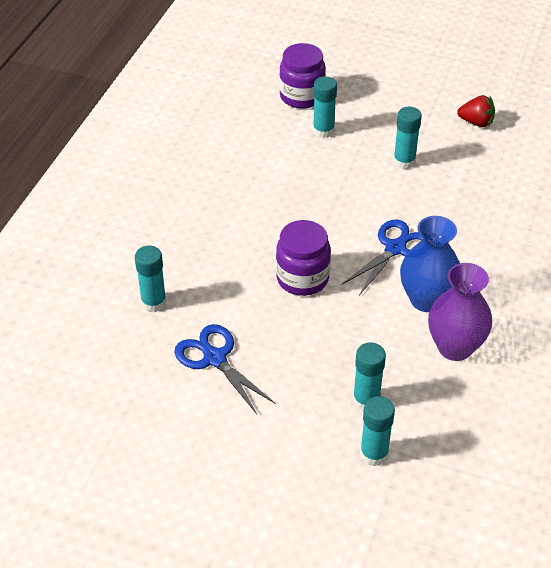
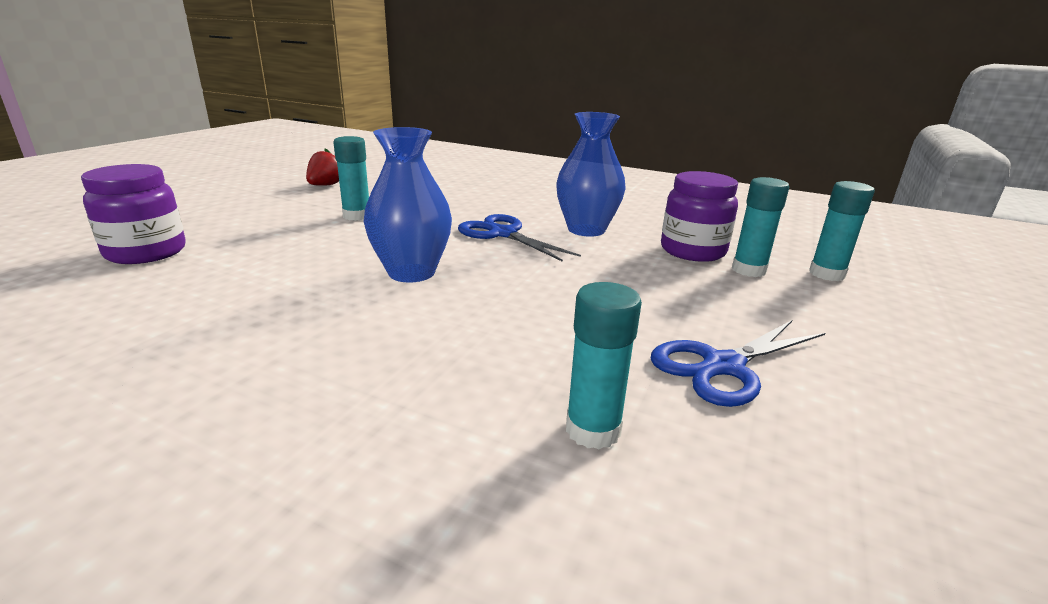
camera: 85 degrees left, 20 degrees down
(302, 278) = (544, 285): purple jar -> purple jar (692, 251)
(305, 213) = (411, 272): none -> blue vase
(323, 131) = (246, 247): turquoise glue stick -> none
(455, 347) = (653, 226): purple vase -> none

